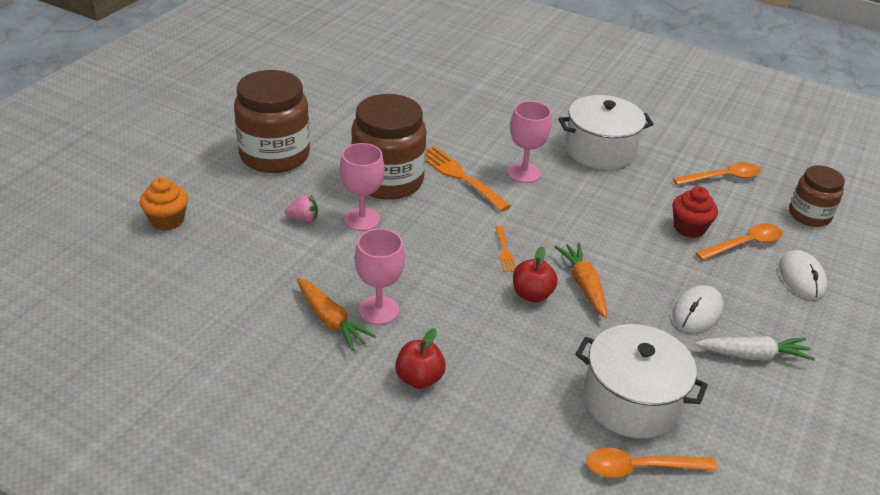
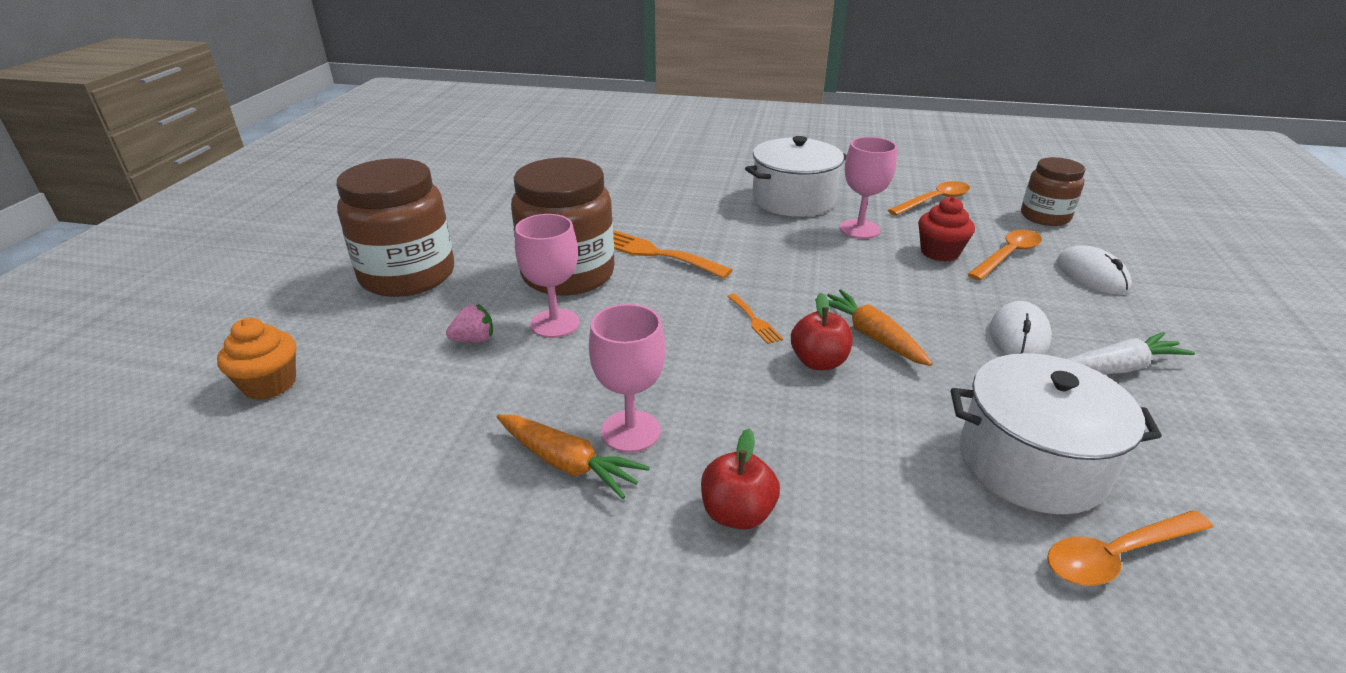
camera: 15 degrees left, 5 degrees down
(524, 173) = (725, 236): pink goblet -> pink goblet (859, 229)

